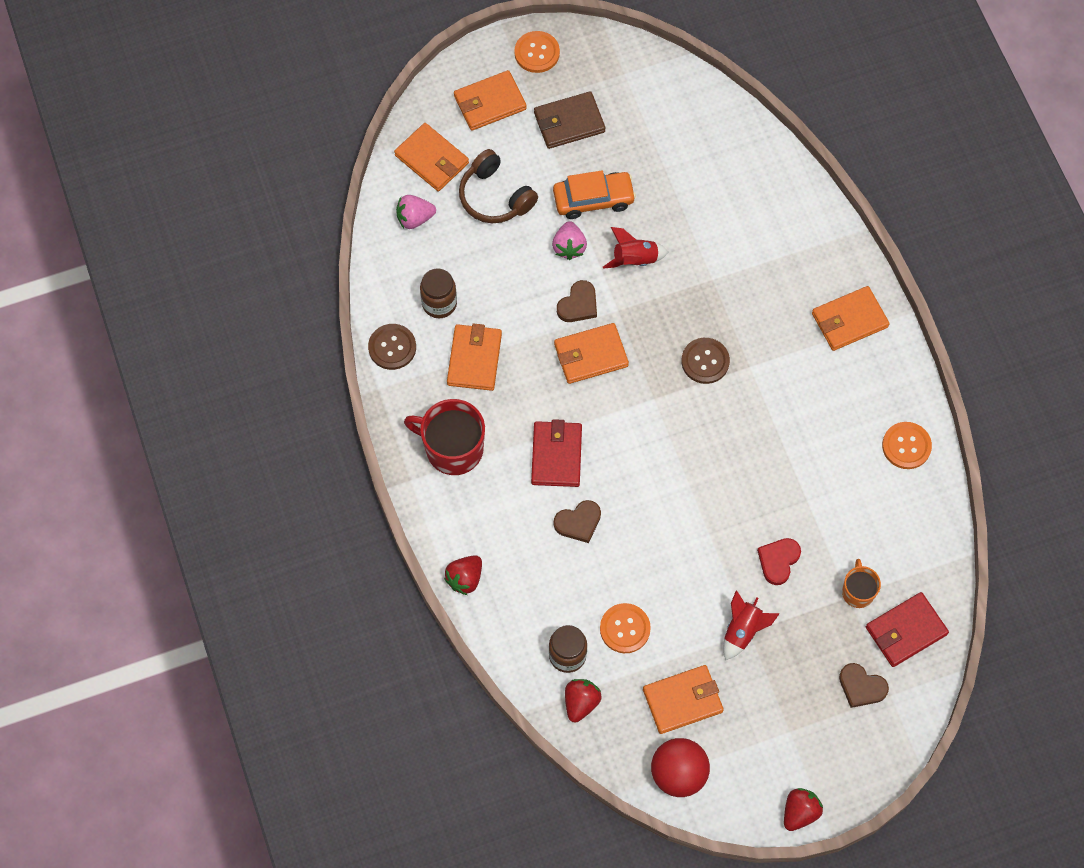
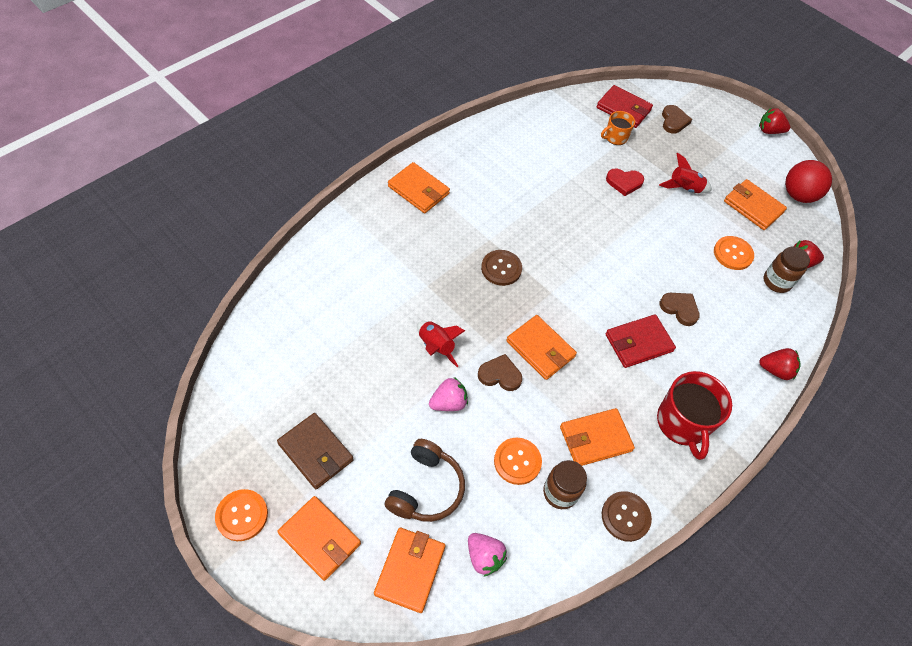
camera: 120 degrees left, 10 degrees down
(593, 199) = (391, 400): orange car -> none
(906, 446) = (499, 137): orange button -> orange button (517, 461)

